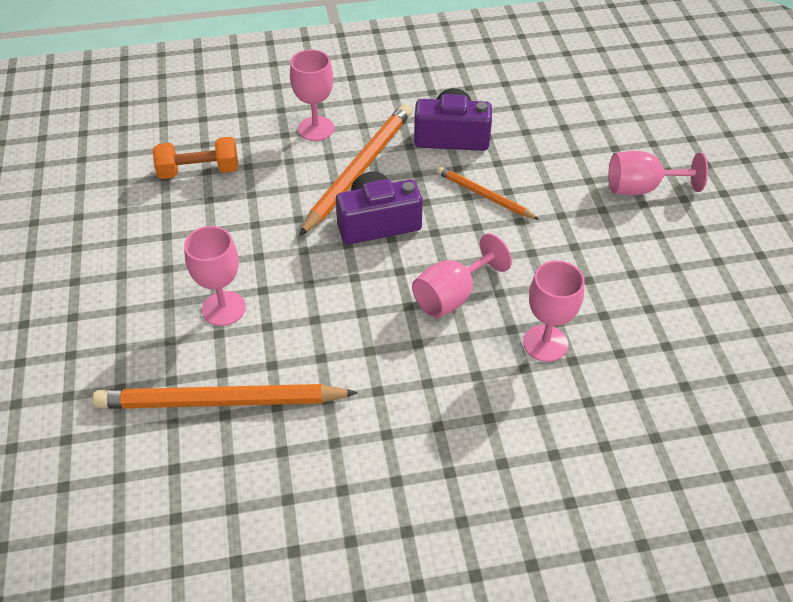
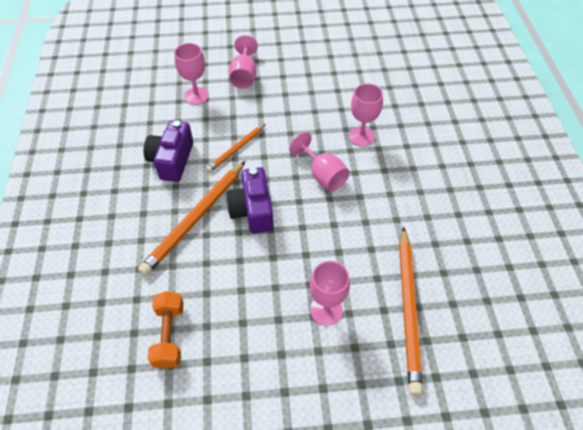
camera: 85 degrees left, 5 degrees up
(316, 129) = (138, 245): pink goblet -> pink goblet (196, 96)
(359, 170) = (195, 218): orange pencil -> orange pencil turned 90 degrees counterclockwise

